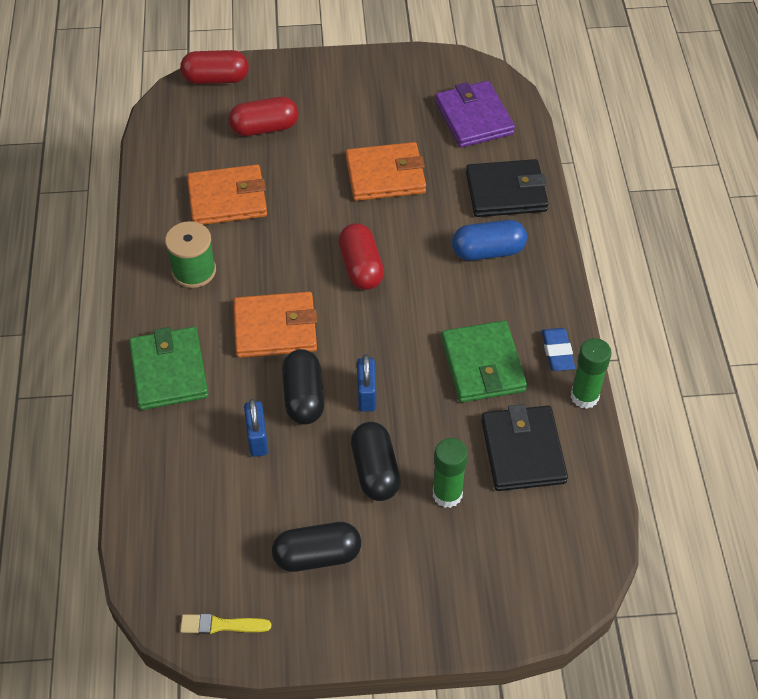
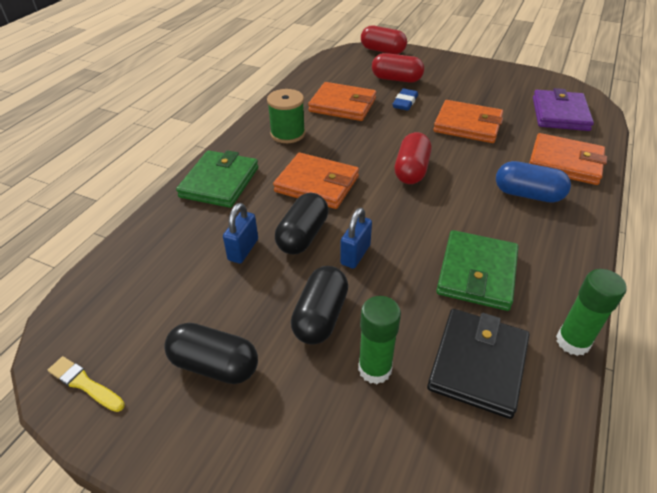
camera: 30 degrees right, 10 degrees down
(506, 192) = (565, 162): black wallet -> orange wallet
(557, 352) = (559, 291): blue eraser -> blue eraser (405, 102)

